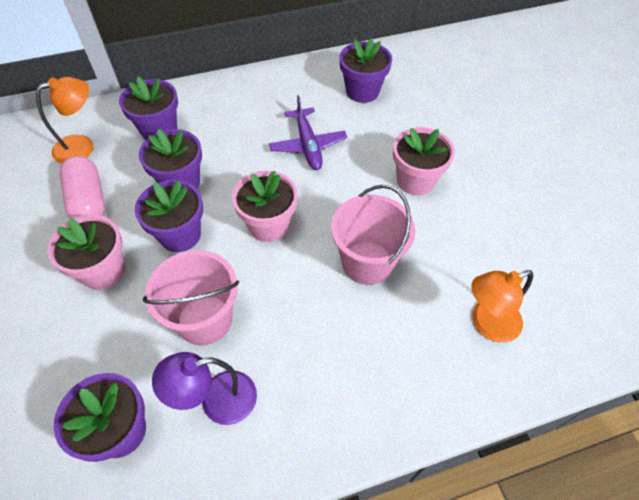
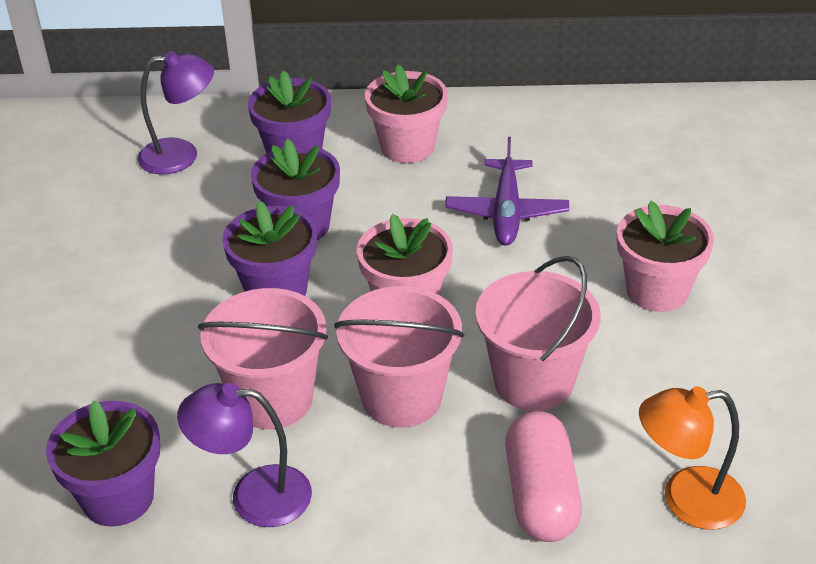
camera: 20 degrees right, 15 degrees down
(82, 146) = (181, 155): orange lamp -> purple lamp
(88, 201) = (167, 224): pink capsule -> pink capsule (541, 495)
(103, 271) = (158, 311): pink flower pot -> pink flower pot (407, 147)
(289, 296) = (402, 397): none -> pink bucket
(362, 91) = (623, 154): purple flower pot -> none

